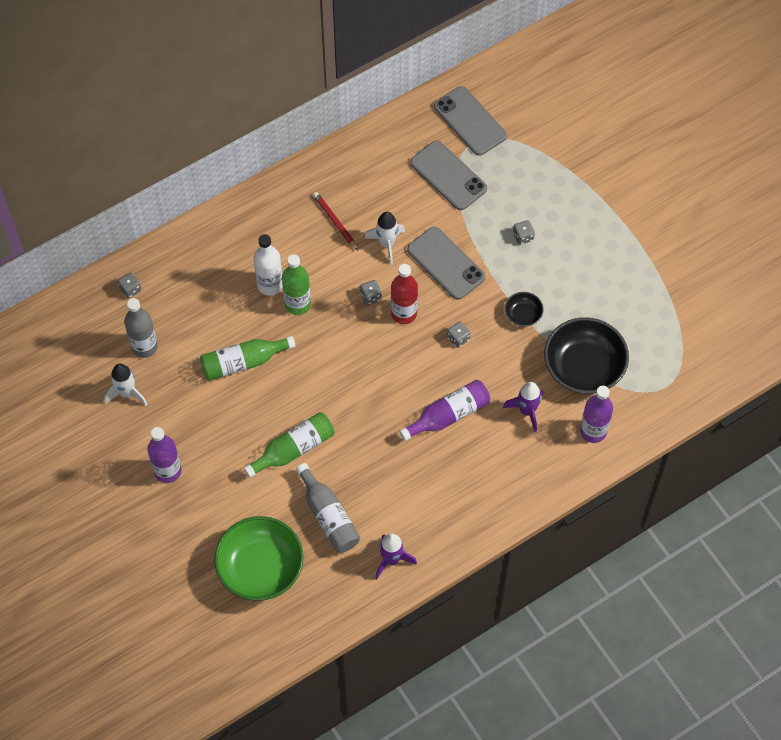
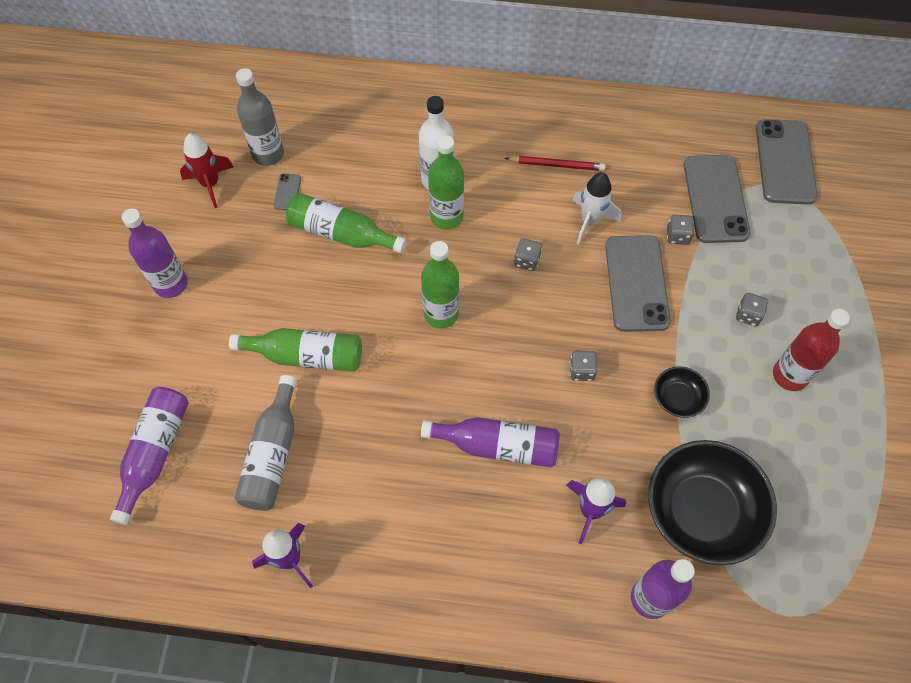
camera: 40 degrees right, 0 degrees up
(127, 393) = (210, 184): white rocket -> red rocket
(130, 289) = (307, 96): grey dice -> grey dice (677, 236)
(182, 362) = (287, 192): none -> grey phone
(260, 567) = (155, 453): green bowl -> purple bottle
(335, 221) = (556, 165): red pencil -> red pencil turned 90 degrees clockwise
(349, 366) = (441, 314): none -> green bottle
(404, 313) = (546, 302): red bottle -> red bottle (790, 375)

